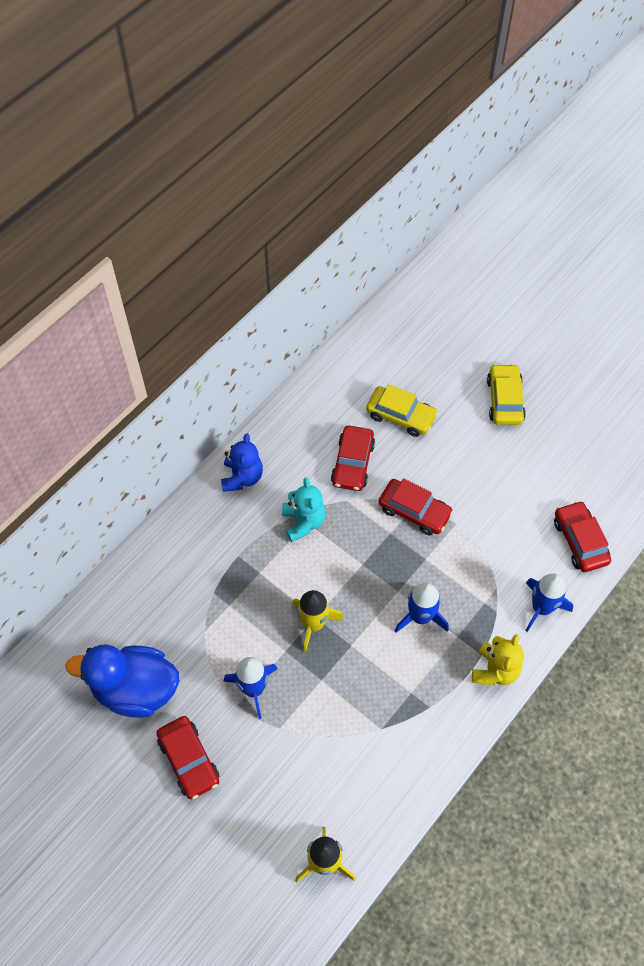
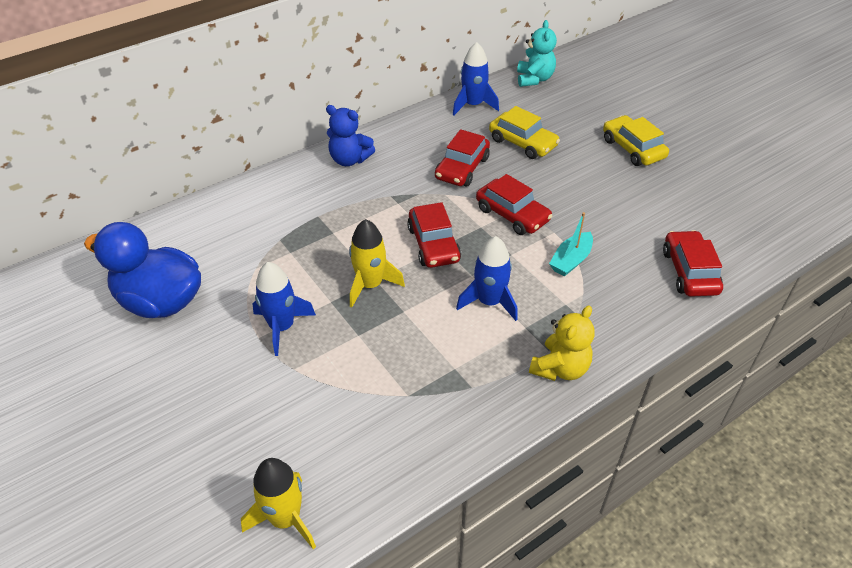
camera: 15 degrees right, 15 degrees down
(189, 760) = (181, 376): red car -> red car (433, 244)
(242, 477) = (349, 159): blue teddy bear -> blue teddy bear turned 90 degrees clockwise
(303, 522) = (395, 202): turquoise teddy bear -> turquoise teddy bear (534, 79)
(478, 553) = (571, 260): none -> turquoise boat
(504, 400) = (633, 148): yellow car -> yellow car turned 45 degrees counterclockwise
(541, 608) = (631, 321): blue rocket -> blue rocket (473, 105)

